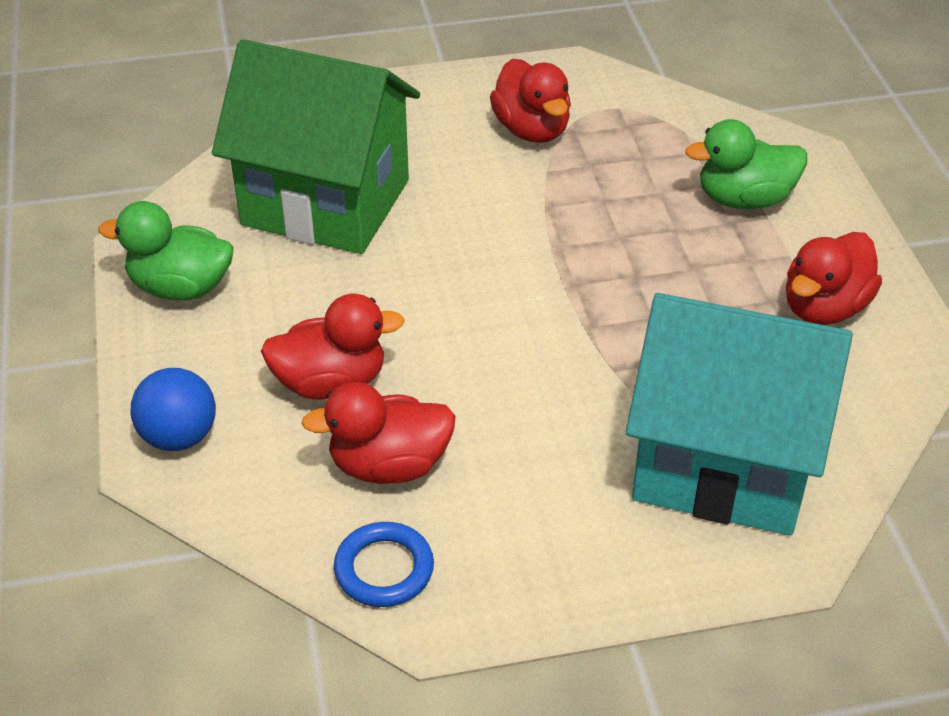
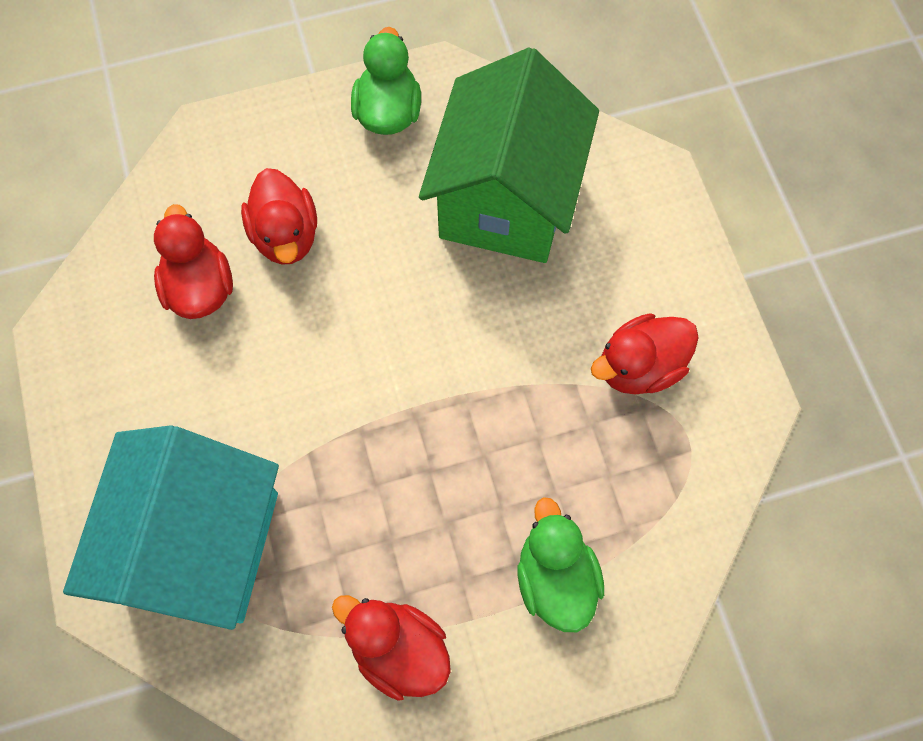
camera: 85 degrees right, 25 degrees up
(179, 436) = (228, 143): blue ball -> none
(384, 569) = (102, 295): blue ring -> none

